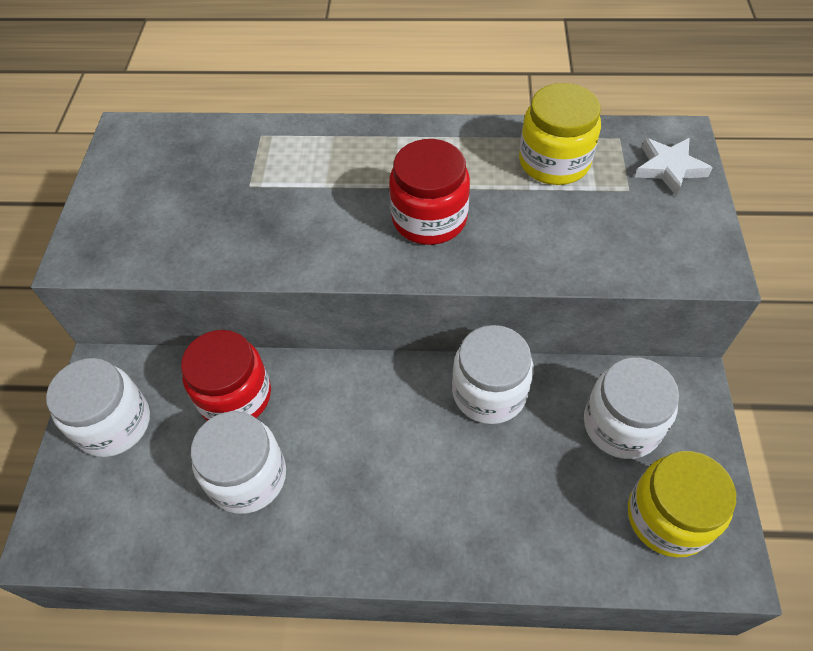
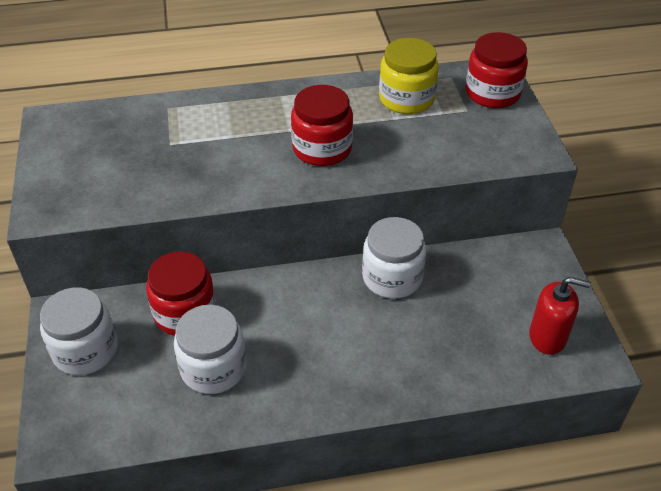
camera: 15 degrees left, 10 degrees down
(621, 424) = (498, 283): white jar -> none
(668, 517) = (547, 337): yellow jar -> red soap dispenser
(669, 168) = (492, 93): white star -> red jar

